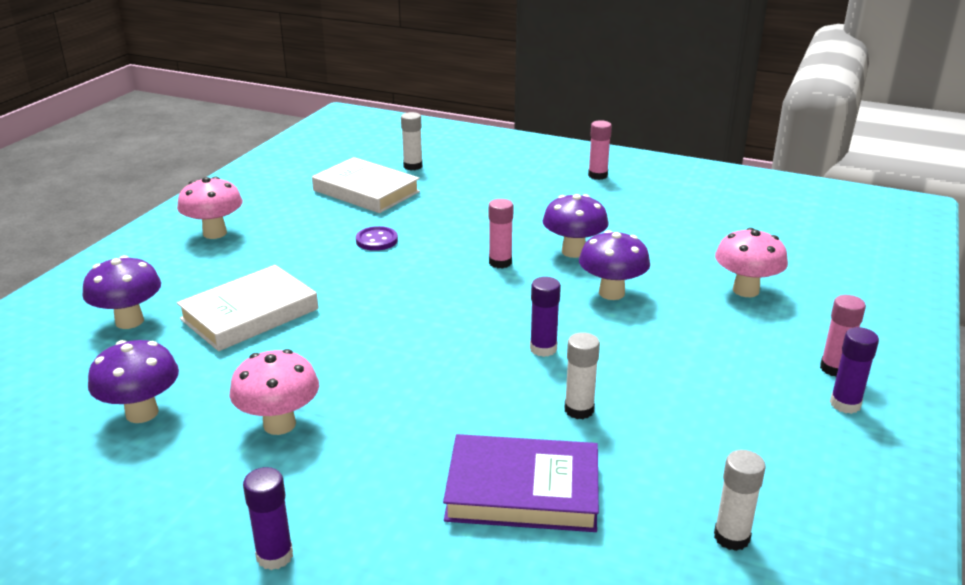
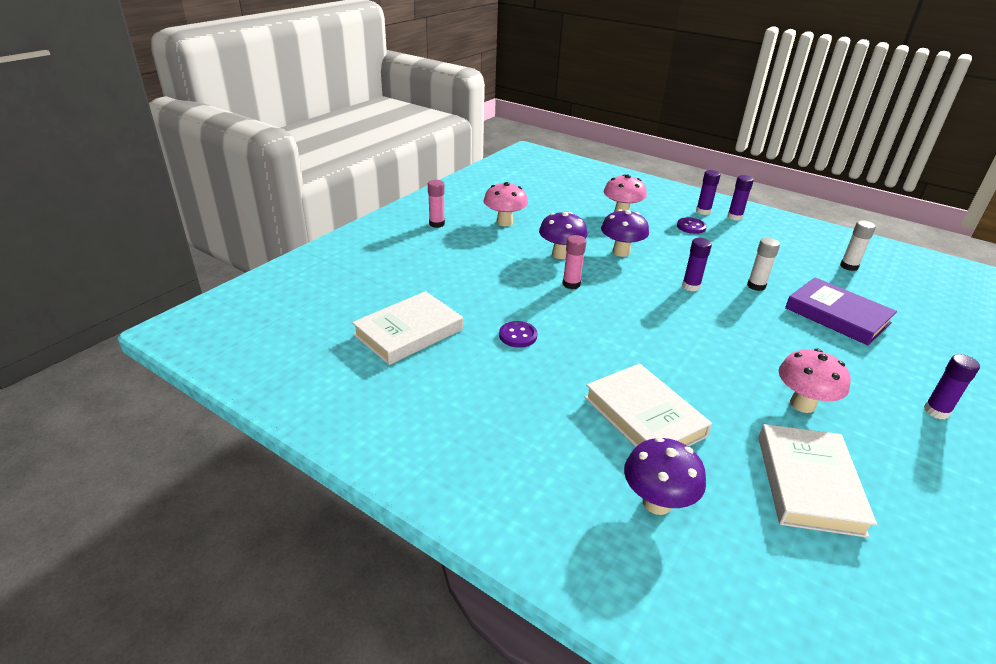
camera: 80 degrees left, 5 degrees up
(142, 413) = (808, 483): purple mushroom -> white book
(215, 233) = (468, 440): pink mushroom -> pink mushroom (504, 222)
(413, 166) = (364, 301): white glue stick -> none
(522, 490) = (837, 315): purple book -> purple book turned 60 degrees counterclockwise
(753, 354) = (691, 227): none -> purple button
(834, 368) = (703, 211): pink glue stick -> purple glue stick

